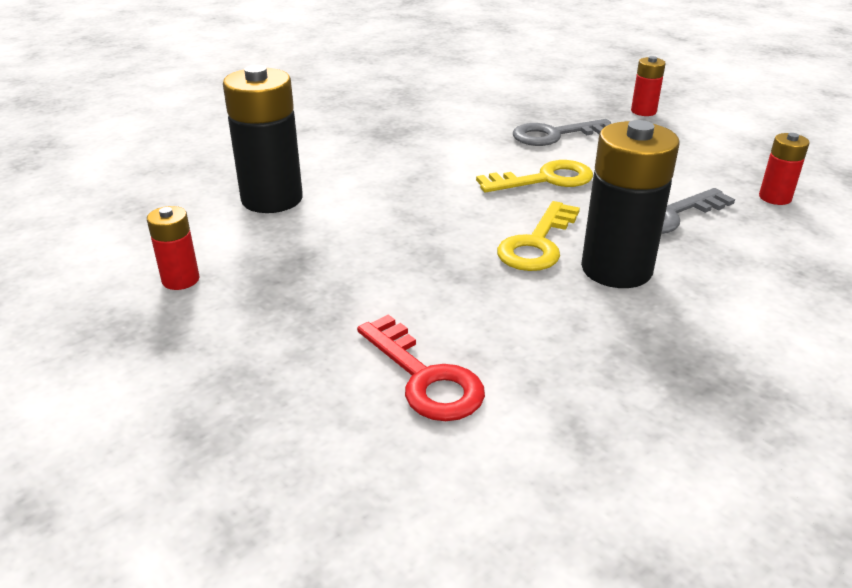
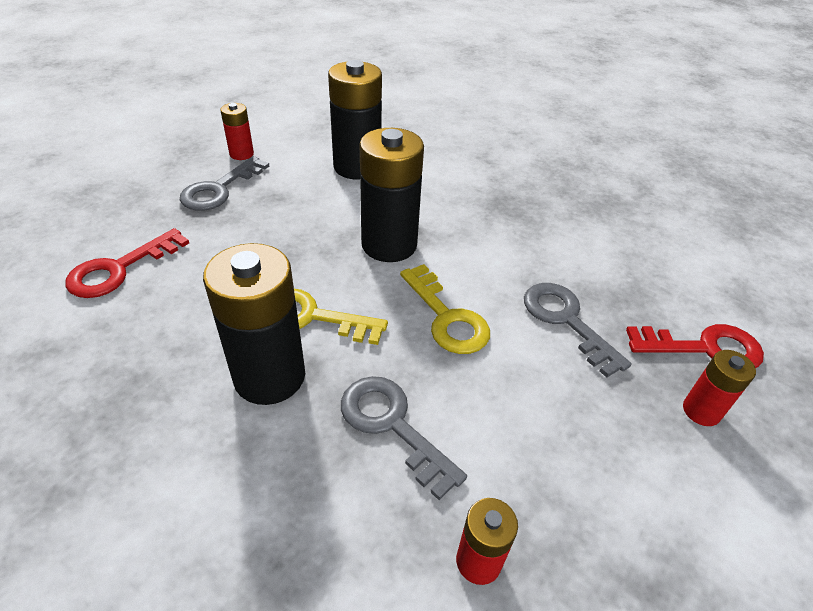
camera: 75 degrees right, 10 degrees up
(267, 299) = (219, 189): none -> grey key
(433, 194) = (389, 245): none -> black battery
(586, 98) = (704, 348): none -> red key

